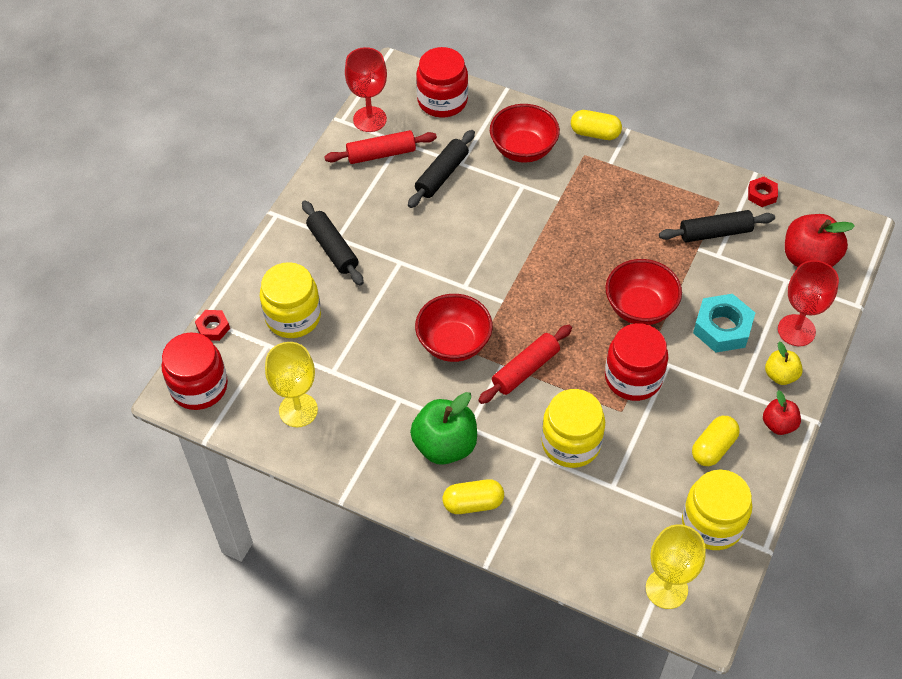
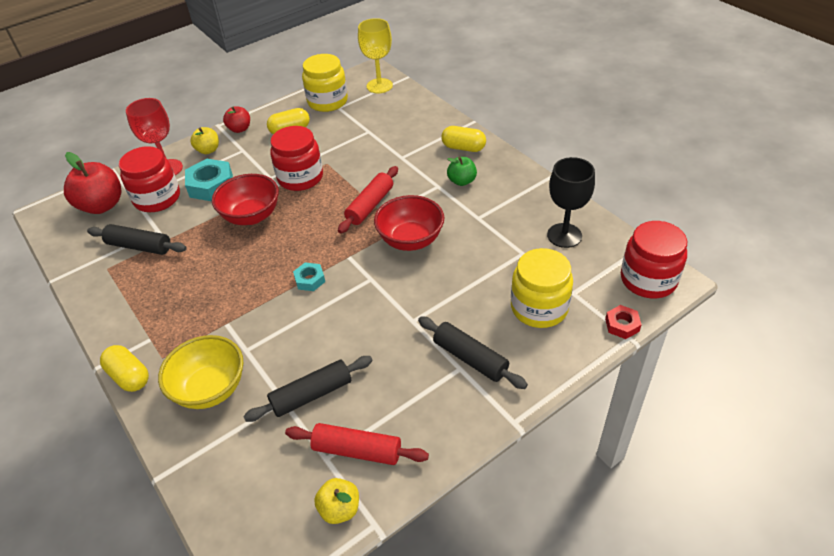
camera: 150 degrees left, 10 degrees down
(298, 410) = (564, 235): yellow goblet -> black goblet
(333, 248) = (470, 358): black rolling pin -> black rolling pin turned 45 degrees counterclockwise
(369, 119) = (340, 509): red goblet -> yellow apple
(442, 101) = (238, 496): red jar -> red jar (157, 198)
(445, 445) = (462, 181): green apple -> green apple, size x0.56
(520, 263) = (310, 280): none -> turquoise nut
(523, 149) = (210, 389): red bowl -> yellow bowl
(525, 369) = (370, 205): red rolling pin -> red rolling pin turned 45 degrees counterclockwise
(571, 443) = (375, 157): yellow jar -> none
(762, 194) = (70, 261): red nut -> none

